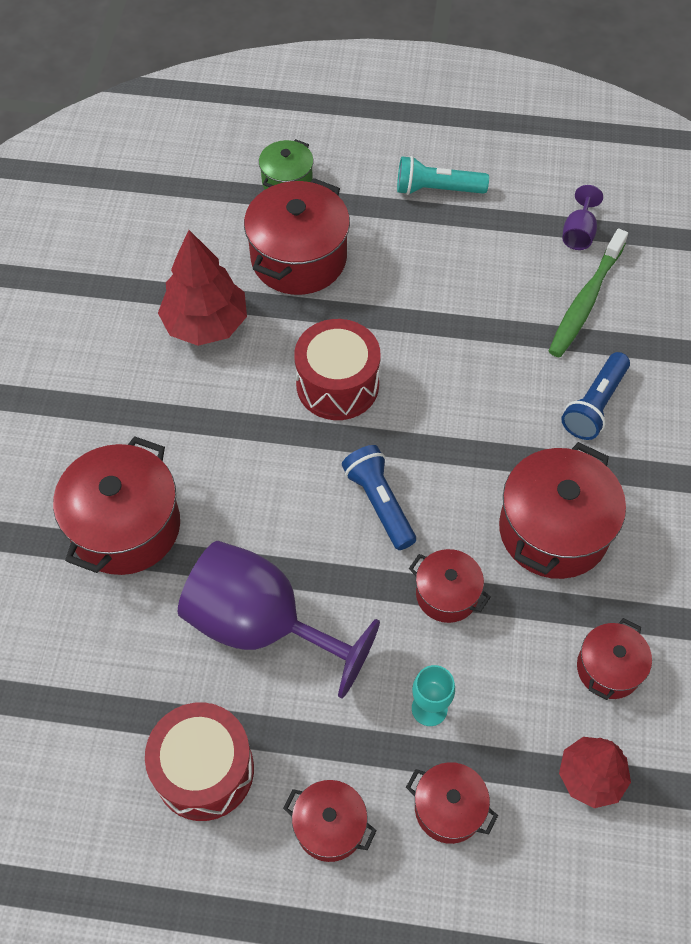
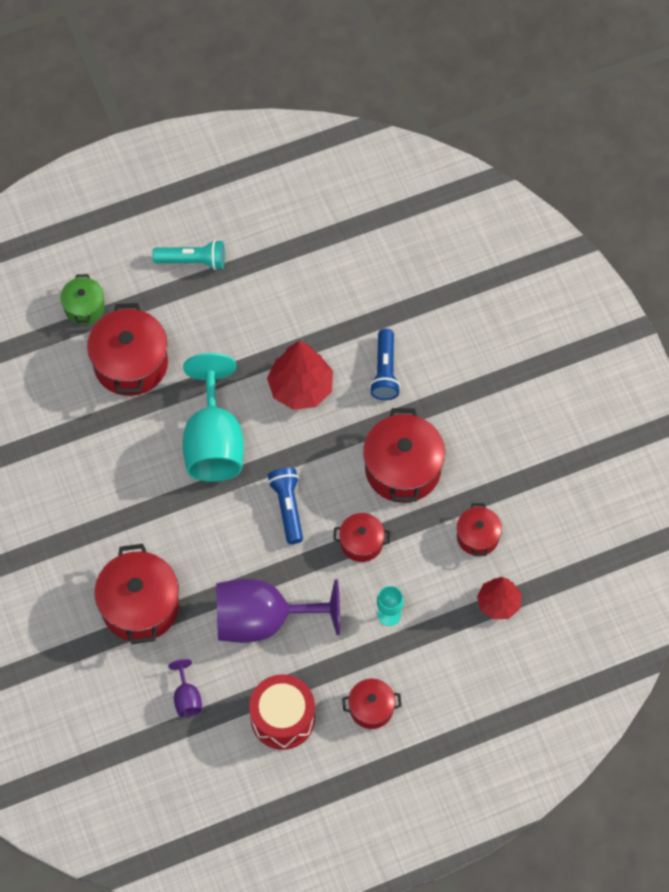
camera: 30 degrees left, 5 degrees up
(206, 324) = (99, 444): red tree -> red tree (300, 388)
(337, 385) = (214, 442): red drum -> turquoise goblet
(379, 502) = (288, 507): blue flashlight -> blue flashlight turned 45 degrees clockwise
(436, 189) = (193, 261): turquoise flashlight -> turquoise flashlight turned 150 degrees counterclockwise
(449, 808) = (430, 663): red pot -> none
(578, 233) = (309, 247): purple goblet -> purple goblet (187, 698)
(585, 301) = (340, 298): green toothbrush -> none

